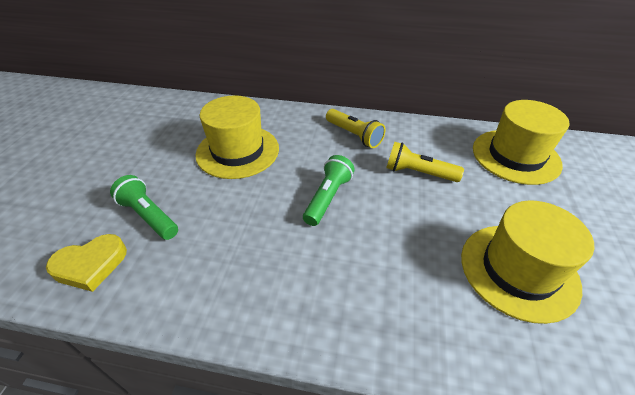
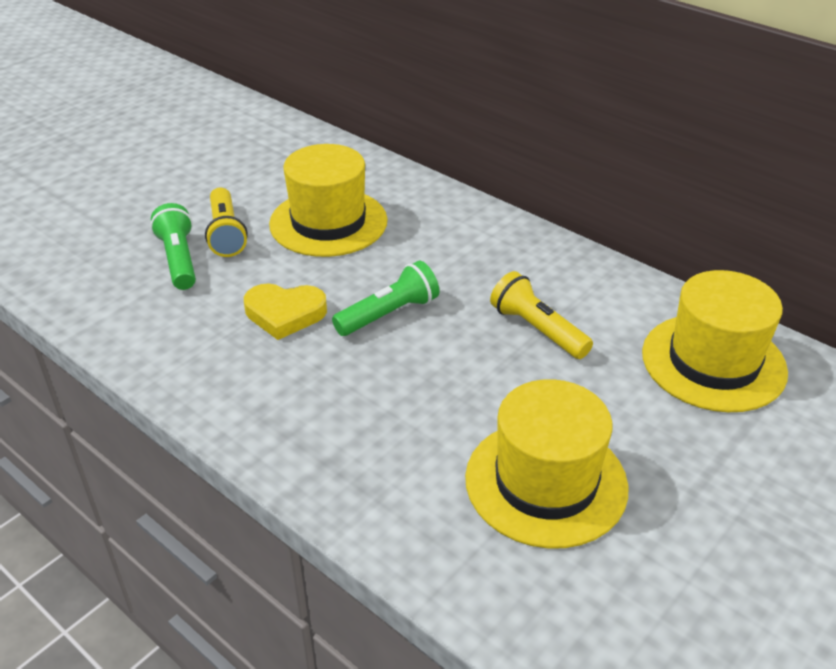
camera: 30 degrees right, 5 degrees down
(91, 265) = (95, 285): yellow heart -> yellow heart (285, 314)
(354, 135) = (497, 253): yellow flashlight -> yellow flashlight (226, 233)

